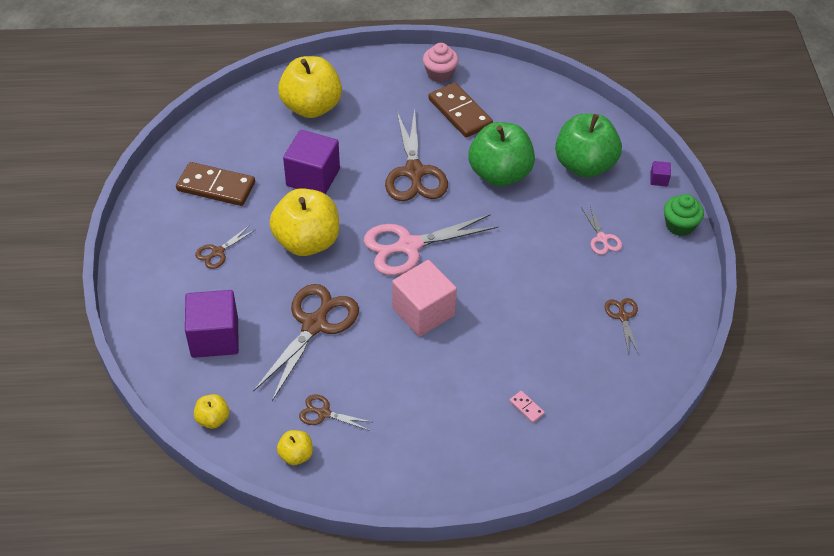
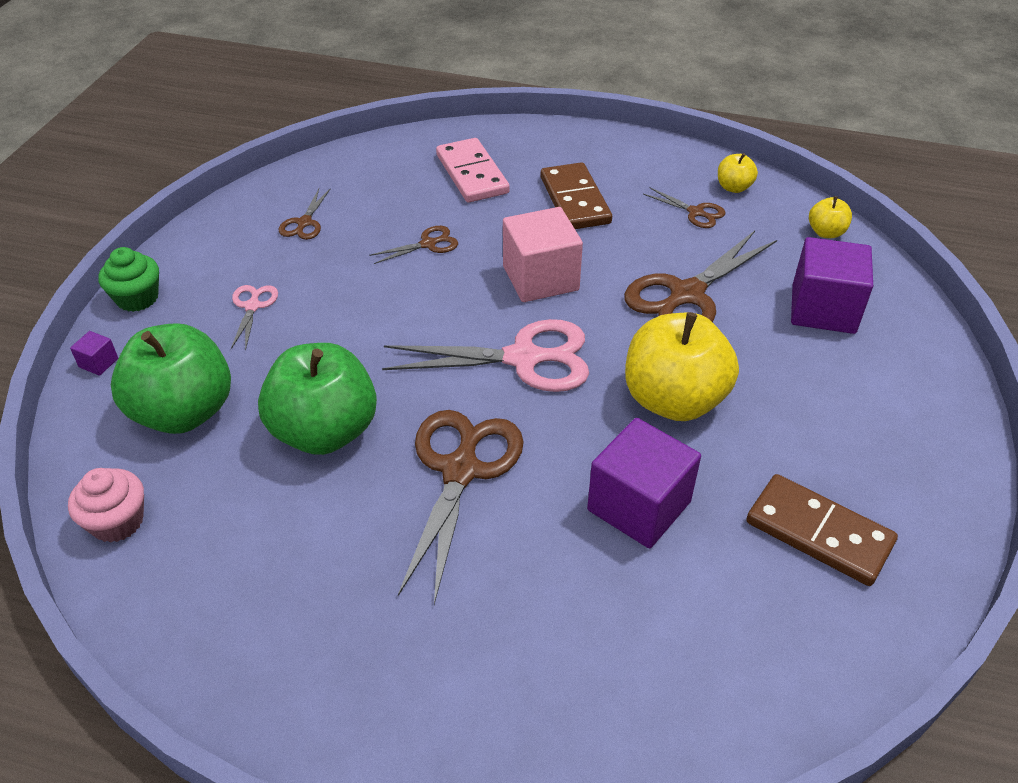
camera: 160 degrees left, 5 degrees down
(217, 252) = (817, 417): brown scissors -> brown scissors (428, 244)
(311, 107) = (603, 671): yellow apple -> none
(440, 74) = (295, 685): pink cupcake -> pink cupcake (117, 521)
(460, 112) = (314, 571): brown domino -> brown domino (574, 200)
(526, 407) = (472, 174): pink domino -> pink domino, size x2.40

